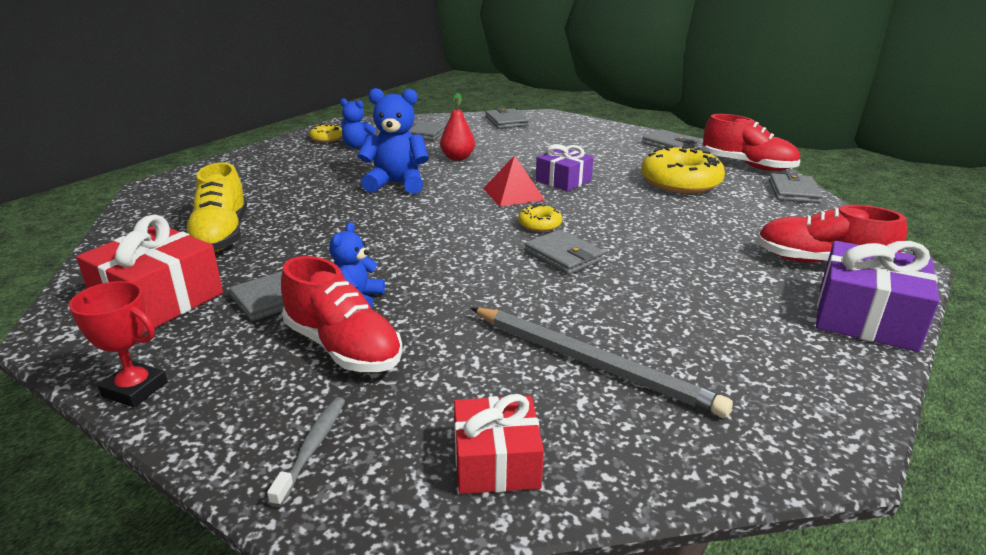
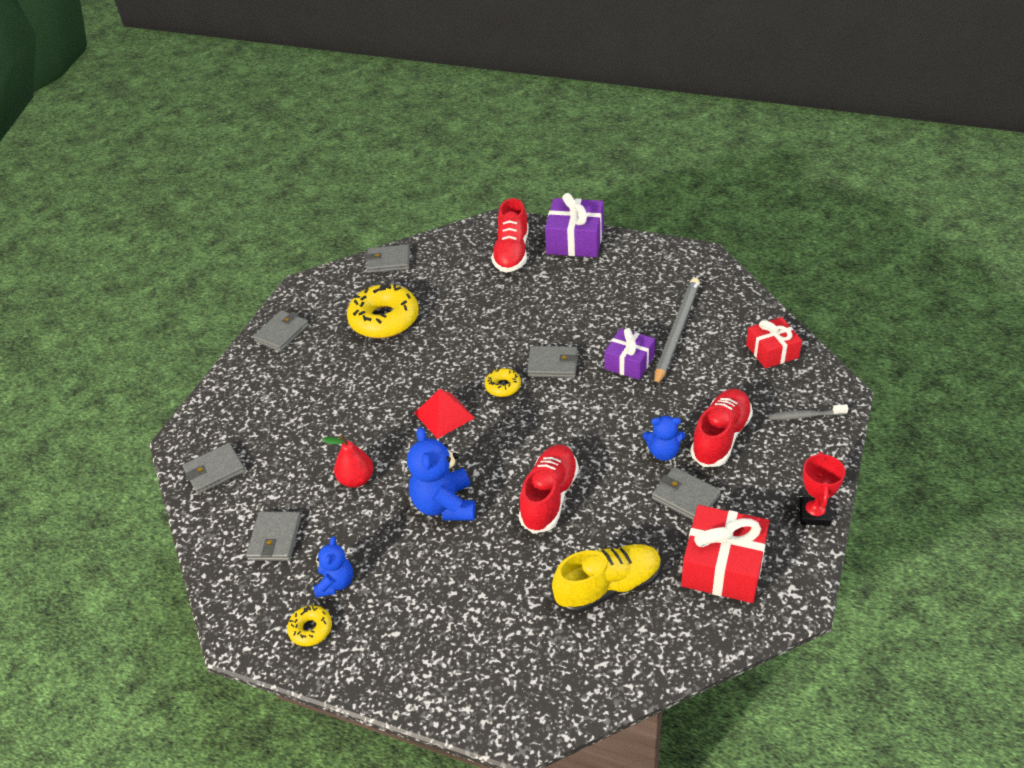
camera: 100 degrees left, 15 degrees up
(563, 181) = (401, 389): purple gift -> purple gift (629, 362)
(563, 256) = (552, 364): grey wallet -> grey wallet turned 60 degrees clockwise
(747, 165) = (331, 284): red shoe -> red shoe (549, 497)

